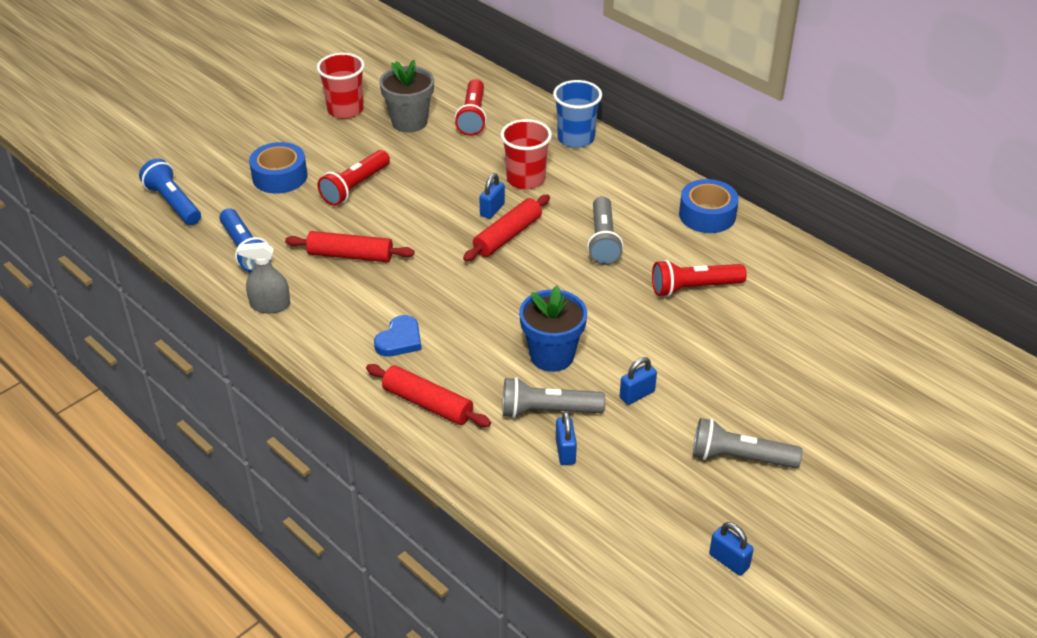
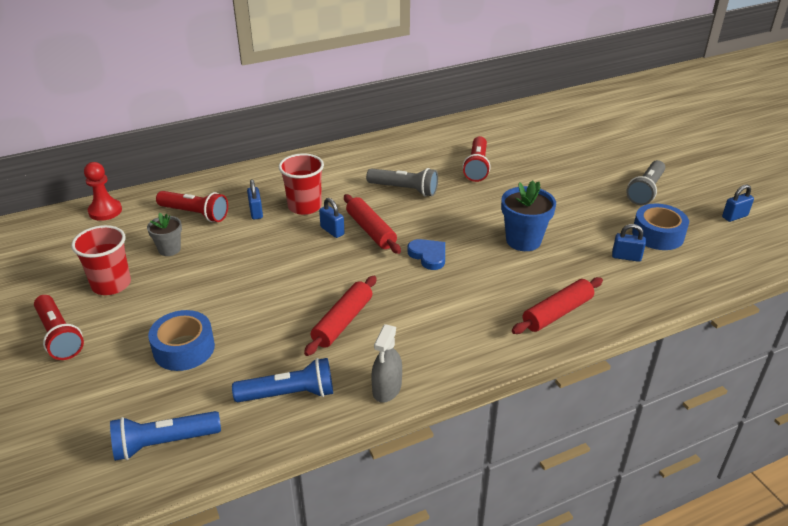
camera: 70 degrees left, 5 degrees down
(355, 187) = (242, 300): red flashlight -> red flashlight (59, 336)
(399, 340) = (473, 313): blue heart -> blue heart (428, 256)
(409, 122) = (169, 249): grey flower pot -> grey flower pot, size x0.62
(448, 66) = (105, 211): none -> red pawn
(547, 411) = (582, 255): grey flashlight -> none
(576, 138) = (270, 173): blue cup -> none
(637, 395) = (576, 214): blue padlock -> blue padlock (256, 212)
(707, 215) = (402, 143): blue tape -> blue tape (658, 235)

